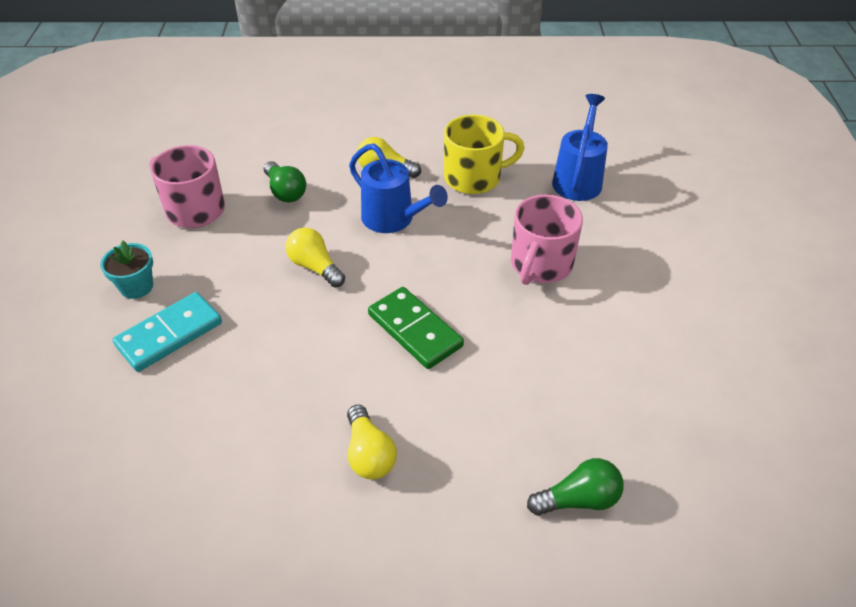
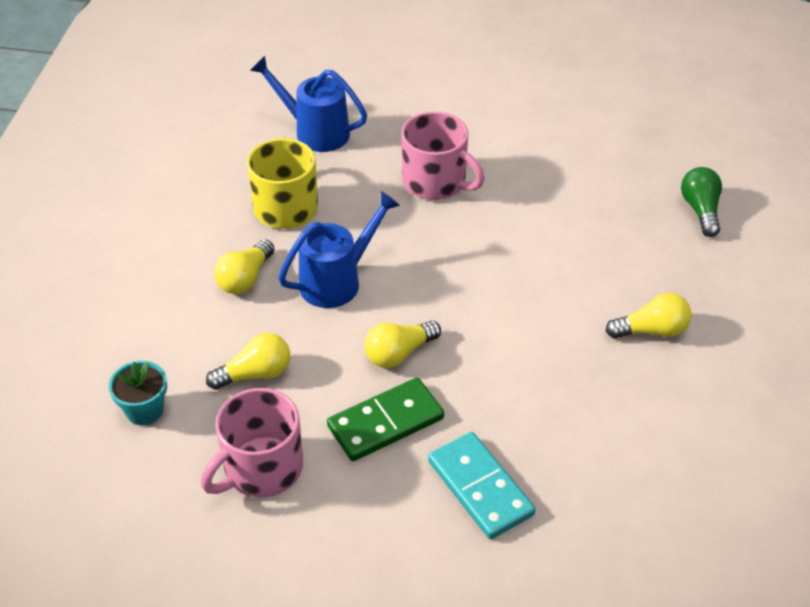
camera: 80 degrees left, 0 degrees up
(136, 287) = (395, 525): turquoise flower pot -> turquoise flower pot (144, 410)
(285, 192) = (255, 374): green light bulb -> yellow light bulb
(414, 330) = (507, 283): green domino -> green domino (385, 423)

